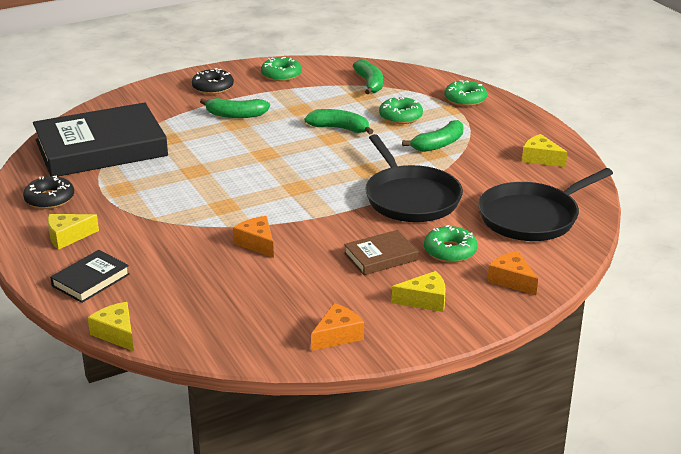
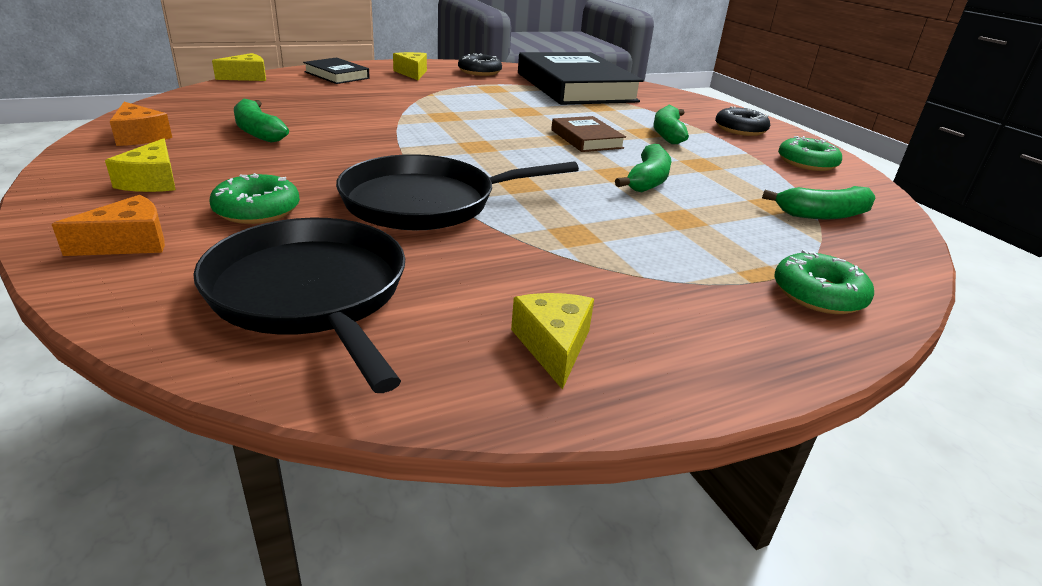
camera: 90 degrees right, 0 degrees up
(257, 243) = (358, 122): orange cheese -> none
(381, 257) = (281, 169): brown book -> brown book (586, 139)
(400, 116) = (706, 225): green donut -> none
(438, 144) = (606, 243): green banana -> green banana (258, 131)
(540, 158) = (553, 346): yellow cheese -> yellow cheese turned 45 degrees counterclockwise

